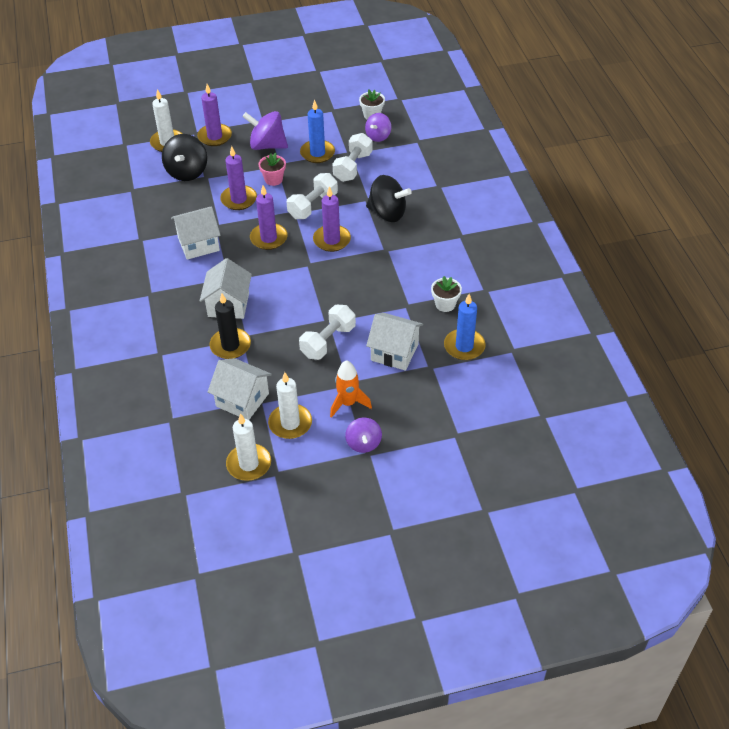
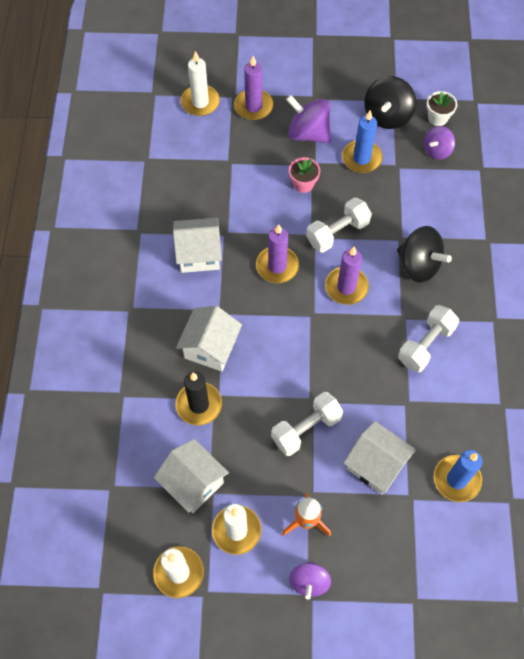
camera: 15 degrees right, 15 degrees up
(187, 172) = (211, 149): black spinning top -> black spinning top (387, 116)
(239, 199) = (258, 203): purple candle -> none
(353, 167) = (396, 188): white dumbbell -> white dumbbell (425, 345)
(445, 304) = (450, 413): white flower pot -> none

